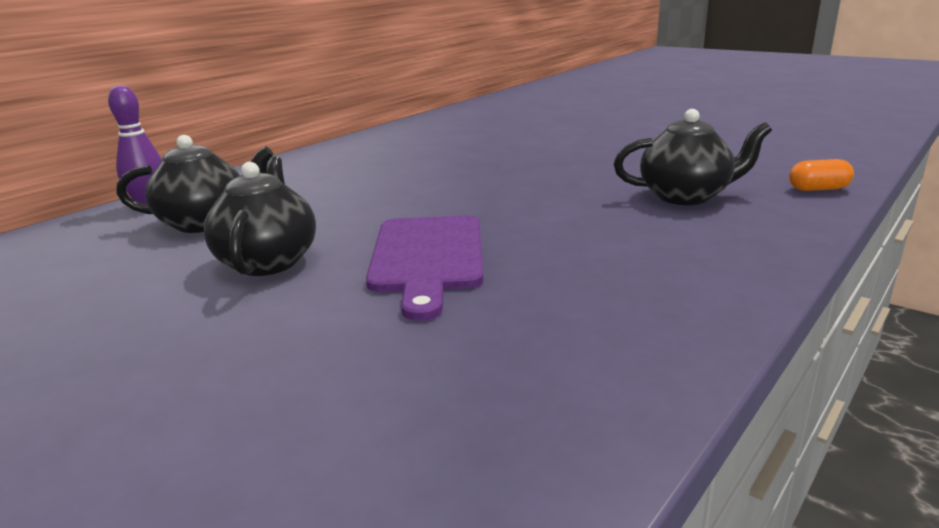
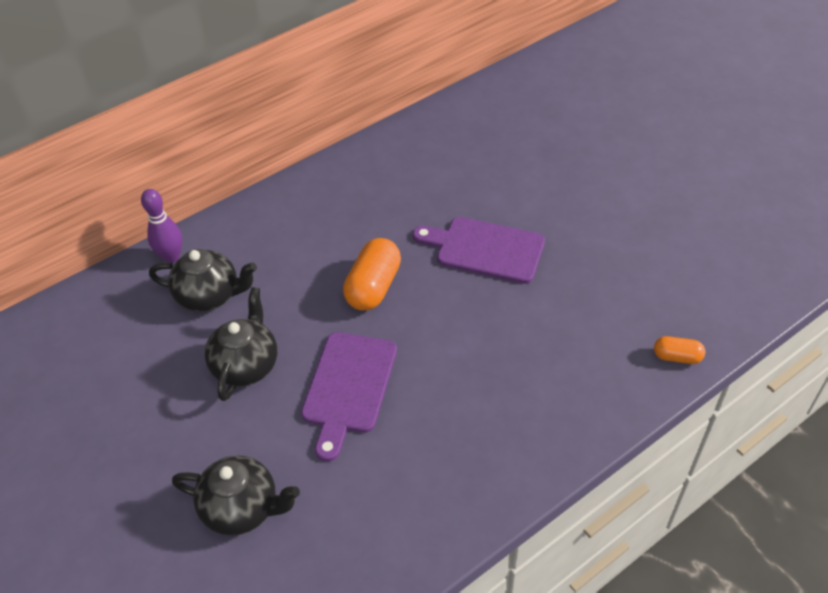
camera: 15 degrees right, 25 degrees up
(424, 194) = (373, 287): none -> orange capsule
(540, 162) = (485, 249): none -> purple cutting board
(686, 196) = (567, 343): black teapot -> black teapot (242, 508)

